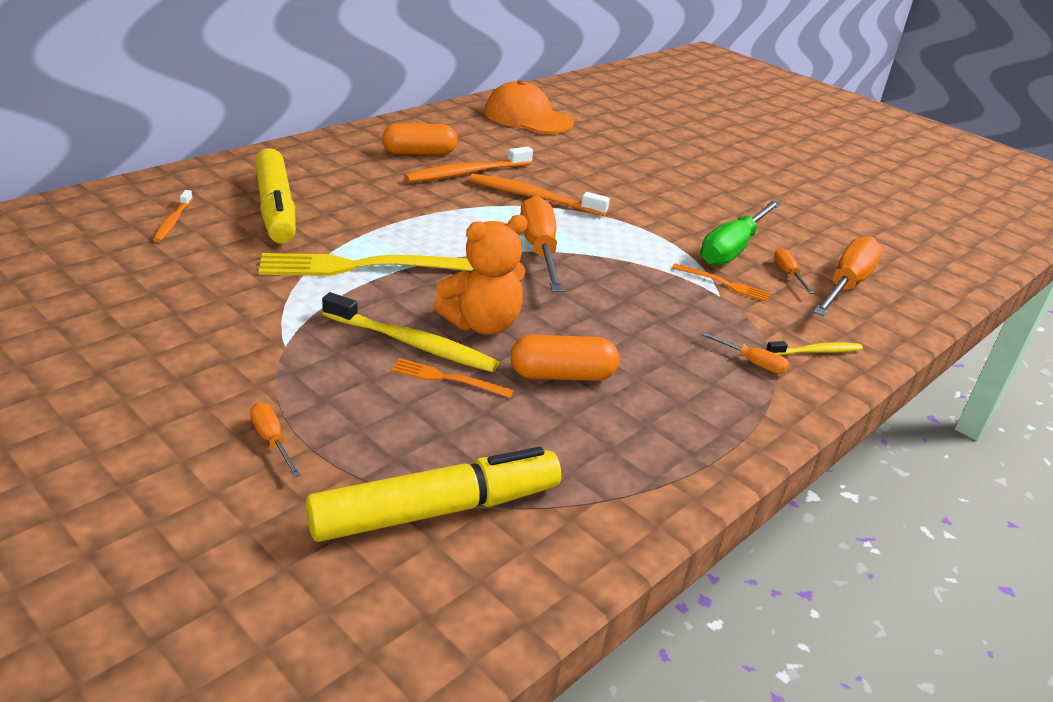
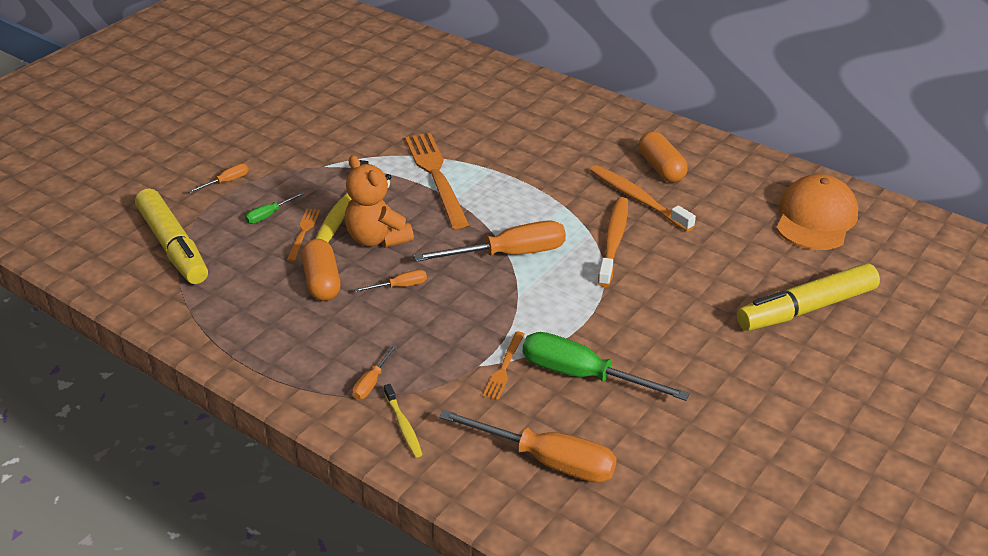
camera: 85 degrees right, 5 degrees up
(173, 221) = (459, 93): orange toothbrush -> none
(276, 208) = (505, 125): yellow marker -> yellow marker (806, 309)
(363, 267) = (436, 176): yellow fork -> orange fork
(390, 405) = (269, 215): none -> green screwdriver
(788, 274) = (548, 415): orange screwdriver -> orange screwdriver (400, 286)

